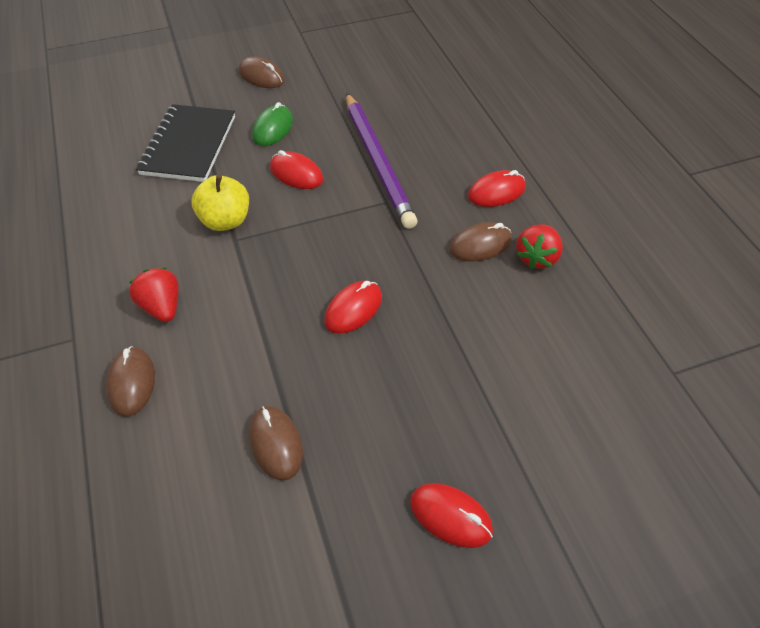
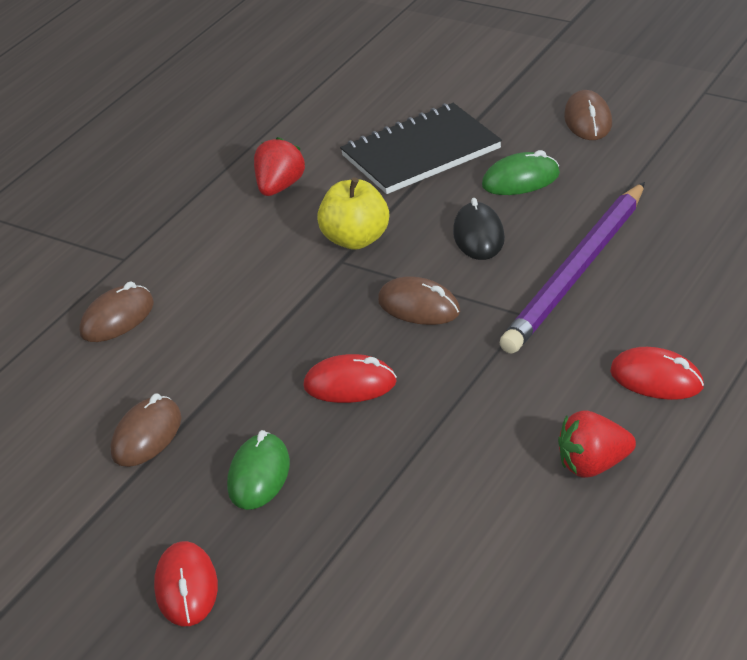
camera: 55 degrees right, 15 degrees down
(162, 306) = (212, 277): red strawberry -> red strawberry (280, 187)
(296, 174) = (479, 236): red mouse -> black mouse
(385, 407) = (259, 475): none -> green mouse
(480, 245) = (554, 415): brown mouse -> brown mouse (419, 307)

